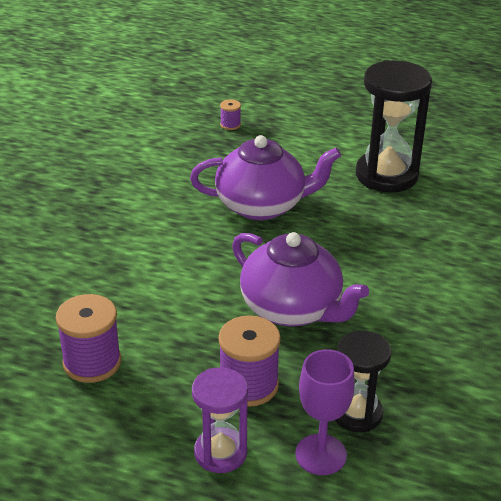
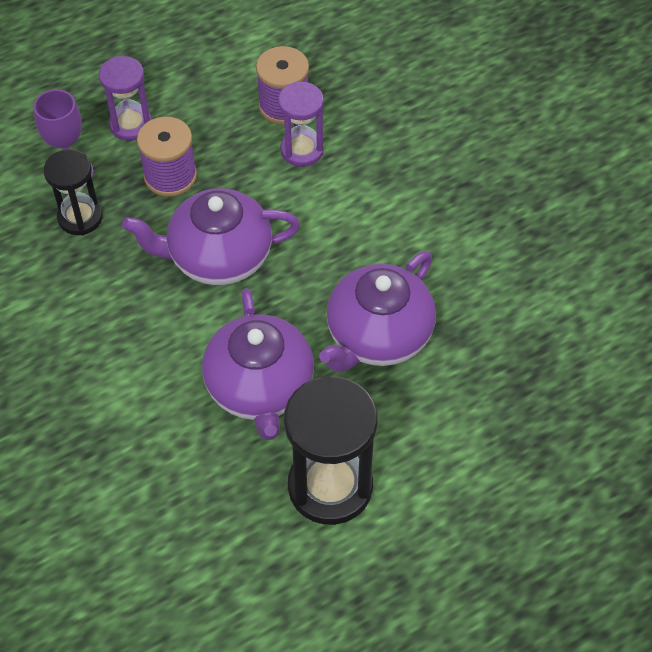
camera: 130 degrees right, 20 degrees up
(134, 324) = (302, 150): none -> purple hourglass
(230, 125) = (558, 413): purple spool -> none
(365, 232) = (260, 388): none -> purple teapot

